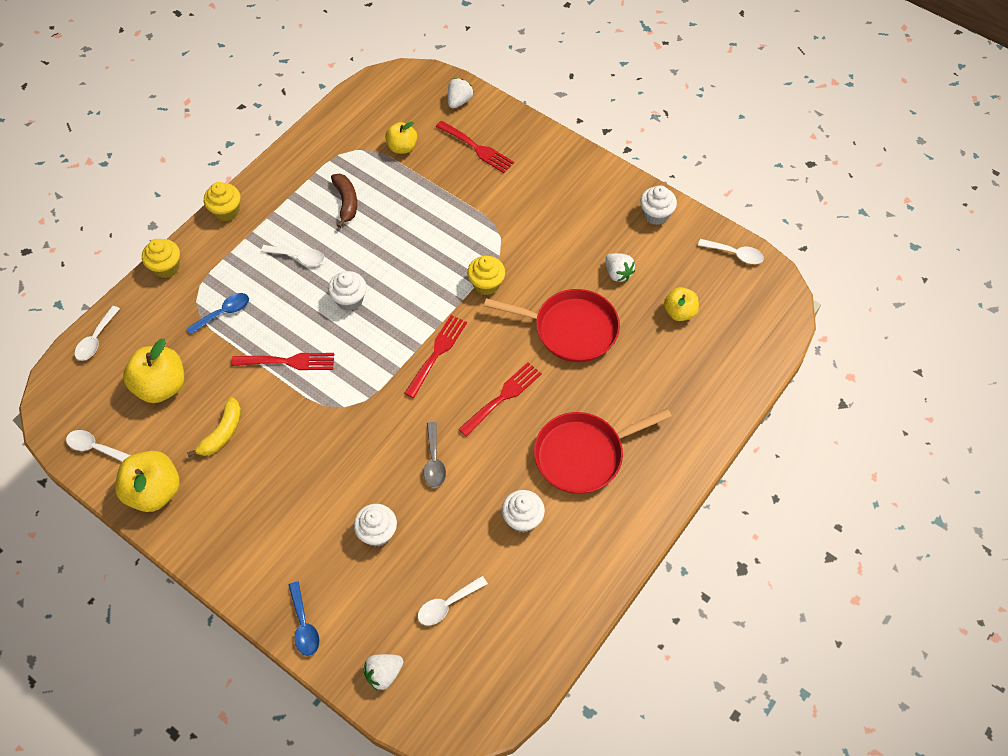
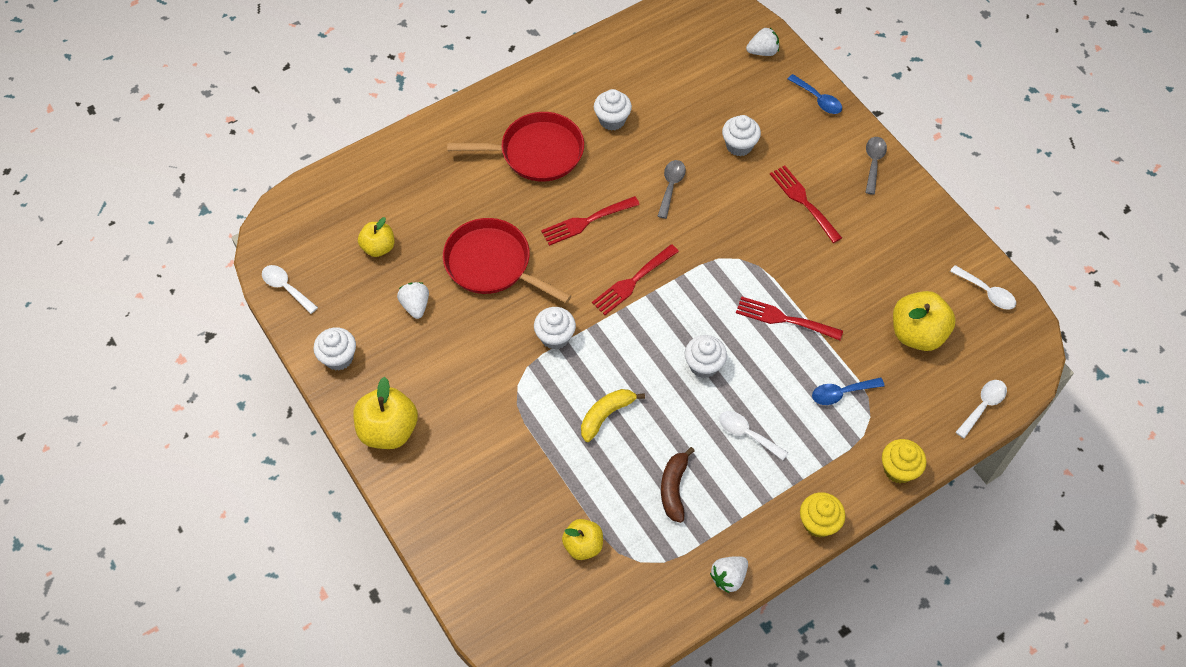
camera: 160 degrees left, 0 degrees up
(154, 491) = (932, 236): yellow apple -> yellow apple (388, 430)
(222, 433) = (862, 269): yellow banana -> yellow banana (606, 415)
(227, 560) = (873, 163): none -> grey spoon
(304, 625) = (818, 99): blue spoon -> blue spoon turned 135 degrees clockwise
(447, 604) = (698, 80): white spoon -> none
(459, 101) = (486, 594): white strawberry -> white strawberry (728, 577)
(477, 148) = (493, 512): red fork -> red fork (803, 201)
(486, 284) = (555, 337): yellow cupcake -> white cupcake

